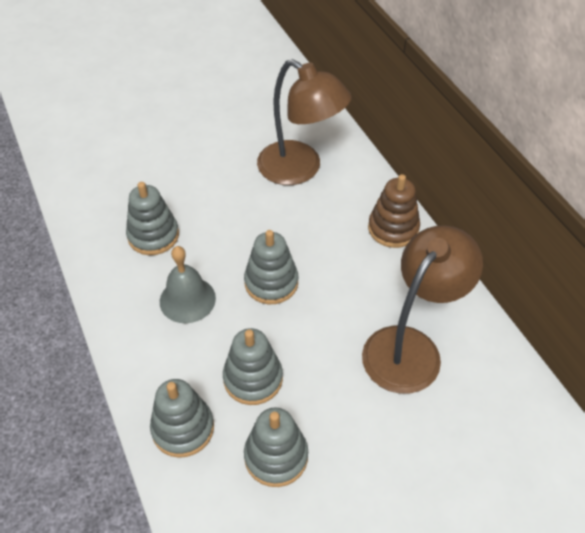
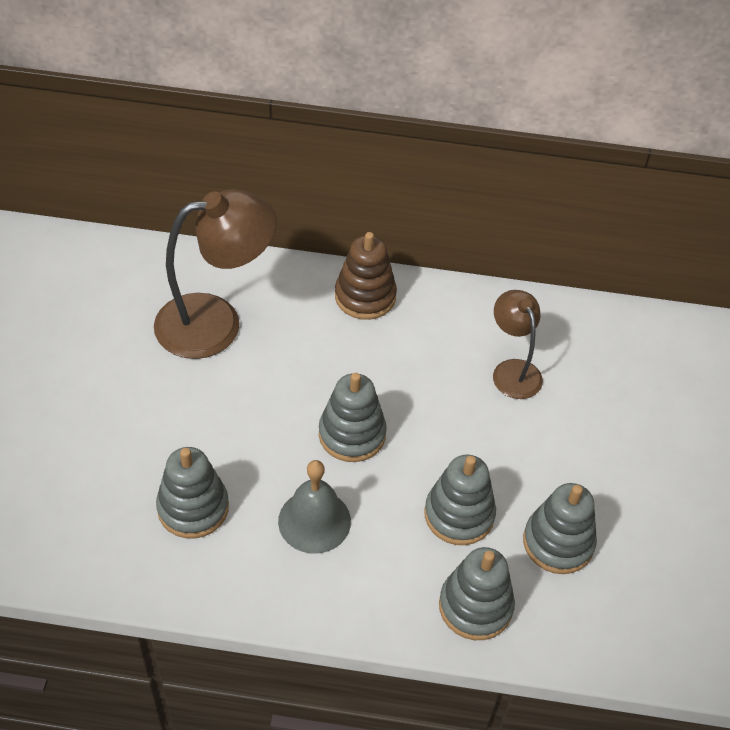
camera: 60 degrees left, 0 degrees up
(410, 347) = (513, 370): brown lamp -> brown lamp, size x0.58

